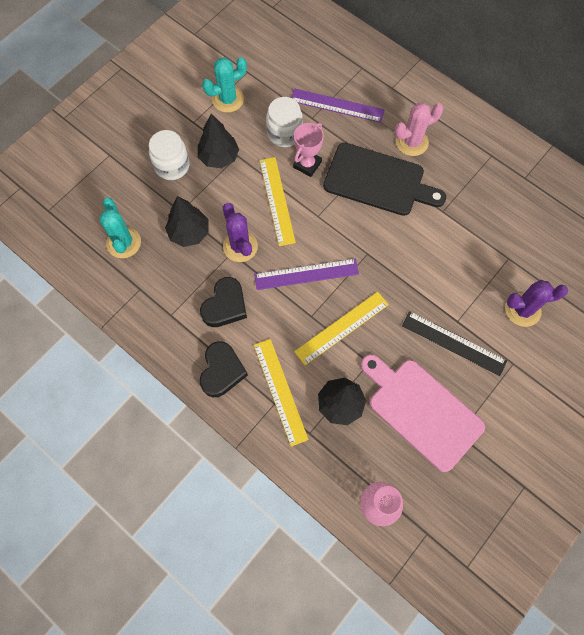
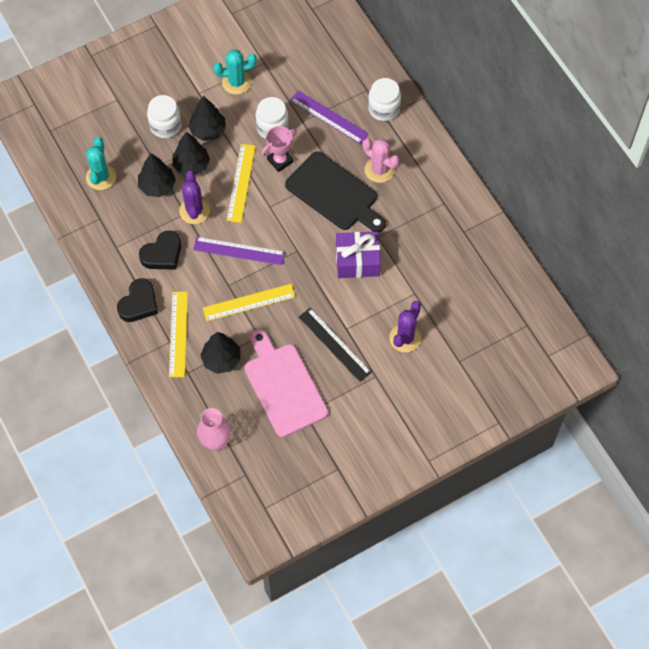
camera: 20 degrees right, 5 degrees down
(217, 199) = (191, 165): none -> black tree
(387, 81) = (384, 108): none -> white jar
(412, 142) = (379, 170): pink cactus -> pink cactus turned 45 degrees clockwise
(434, 243) = (357, 261): none -> purple gift
(522, 310) = (405, 338): purple cactus -> purple cactus turned 75 degrees counterclockwise

